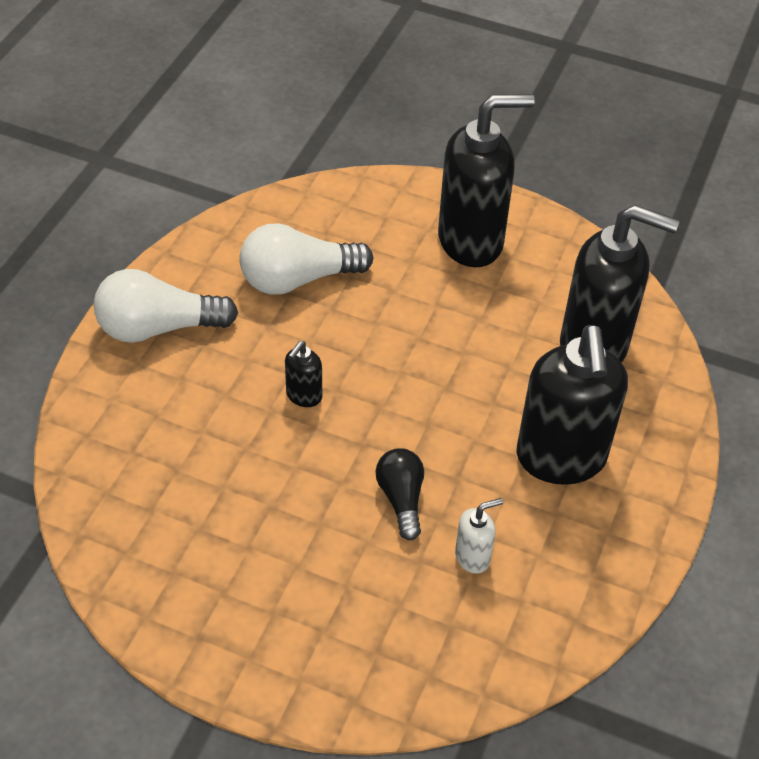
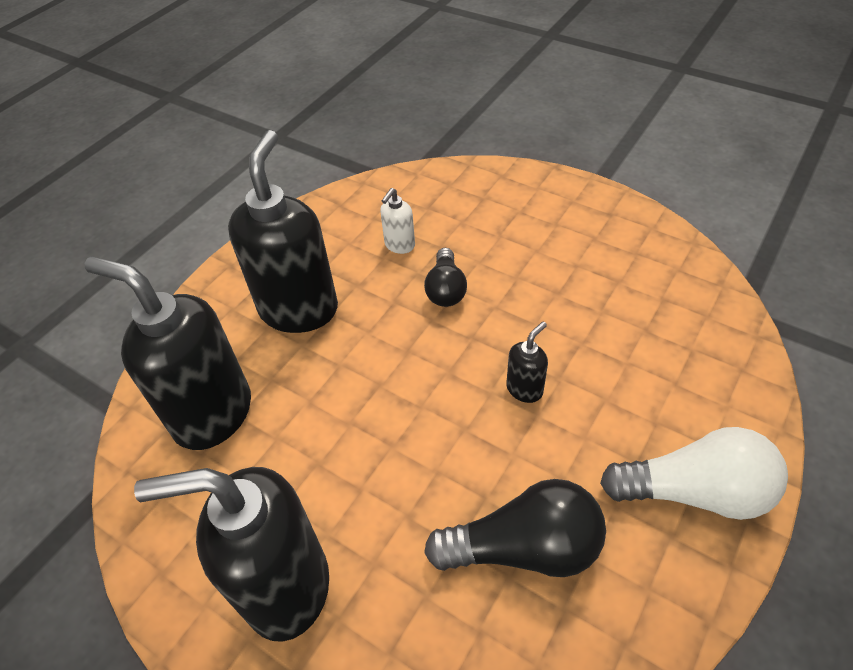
camera: 165 degrees left, 0 degrees up
(298, 279) = (524, 547): white light bulb -> black light bulb
(473, 557) = (399, 245): white soap dispenser -> white soap dispenser turned 45 degrees counterclockwise

